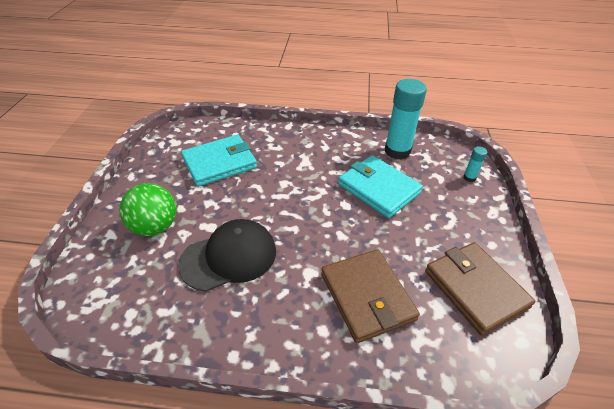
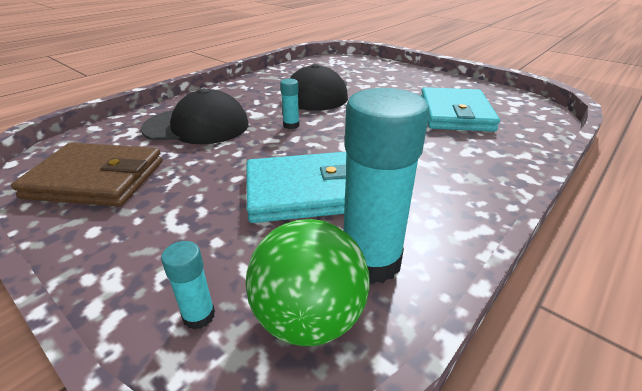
camera: 125 degrees right, 10 degrees down
(155, 227) = (383, 79): green ball -> green ball (309, 318)
(311, 236) = (291, 125): none -> turquoise glue stick
(367, 296) = (197, 126): brown wallet -> black cap

